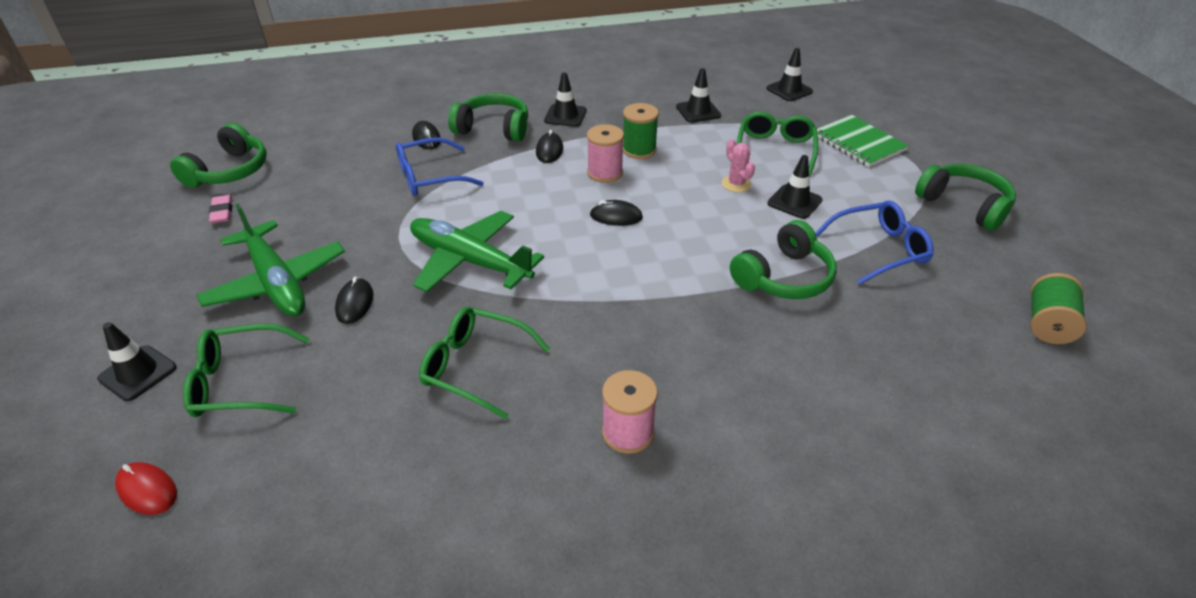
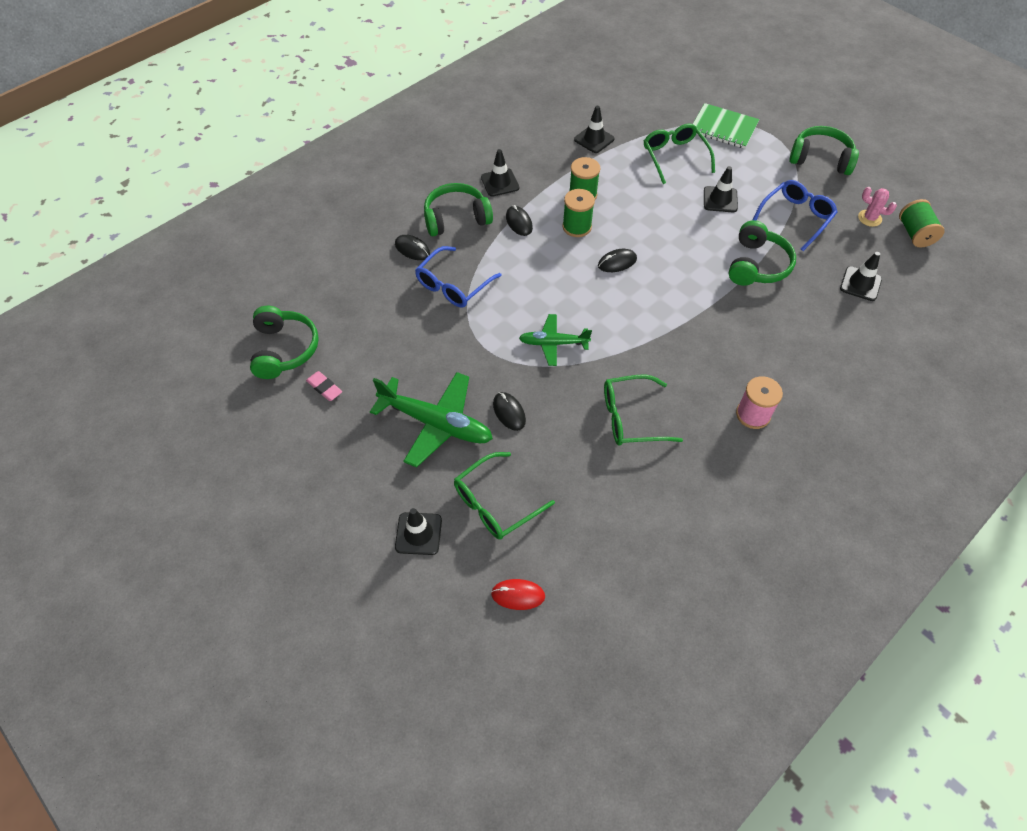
camera: 30 degrees left, 15 degrees up
(470, 261) = (553, 343): green plane -> green plane, size x0.60
(605, 173) = (577, 227): pink spool -> green spool
(736, 184) = (672, 199): pink cactus -> pink cactus (869, 218)
(789, 90) = (641, 92): black traffic cone -> black traffic cone (860, 284)

